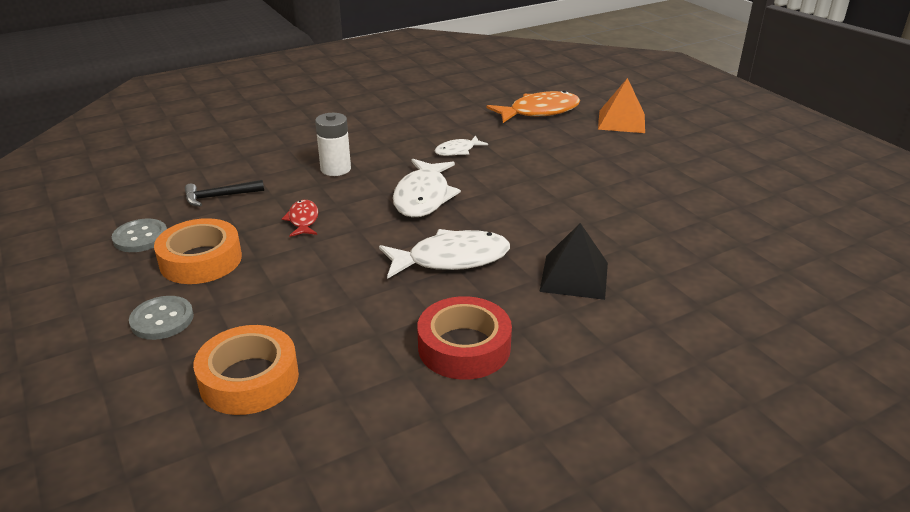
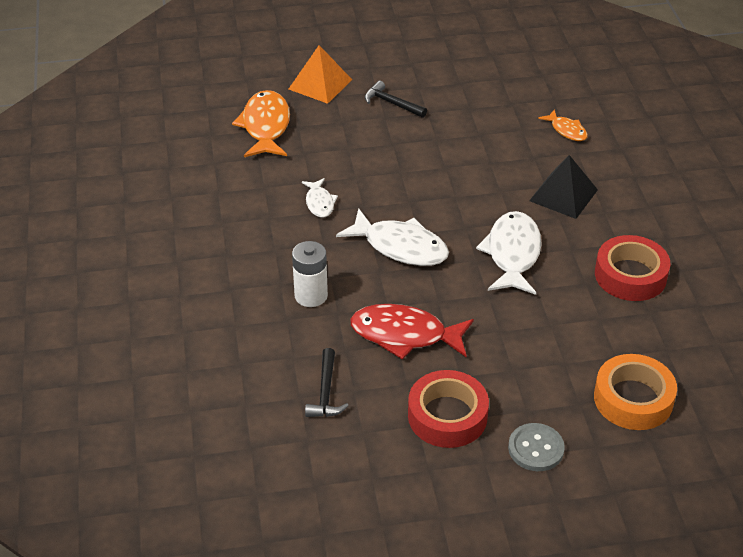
camera: 70 degrees left, 10 degrees up
(140, 237) = (383, 460): grey button -> none
(201, 260) = (447, 416): orange tape -> red tape
(303, 220) = (405, 335): red fish -> red fish, size x1.86
(630, 156) = (392, 103): none -> black hammer
(694, 261) = (566, 130): none -> orange fish

